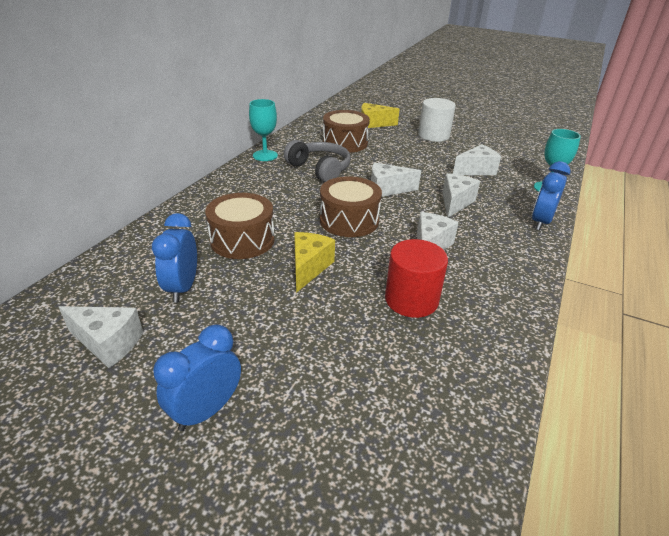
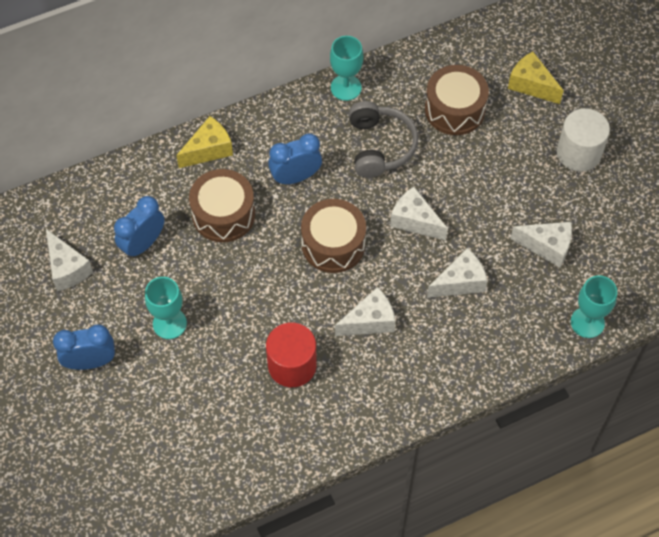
camera: 40 degrees right, 25 degrees up
(267, 329) = (169, 323): none -> turquoise goblet
(309, 268) = (248, 281): yellow cheese -> yellow cheese (208, 150)
(540, 222) = (510, 360): blue clock -> blue clock (295, 177)

